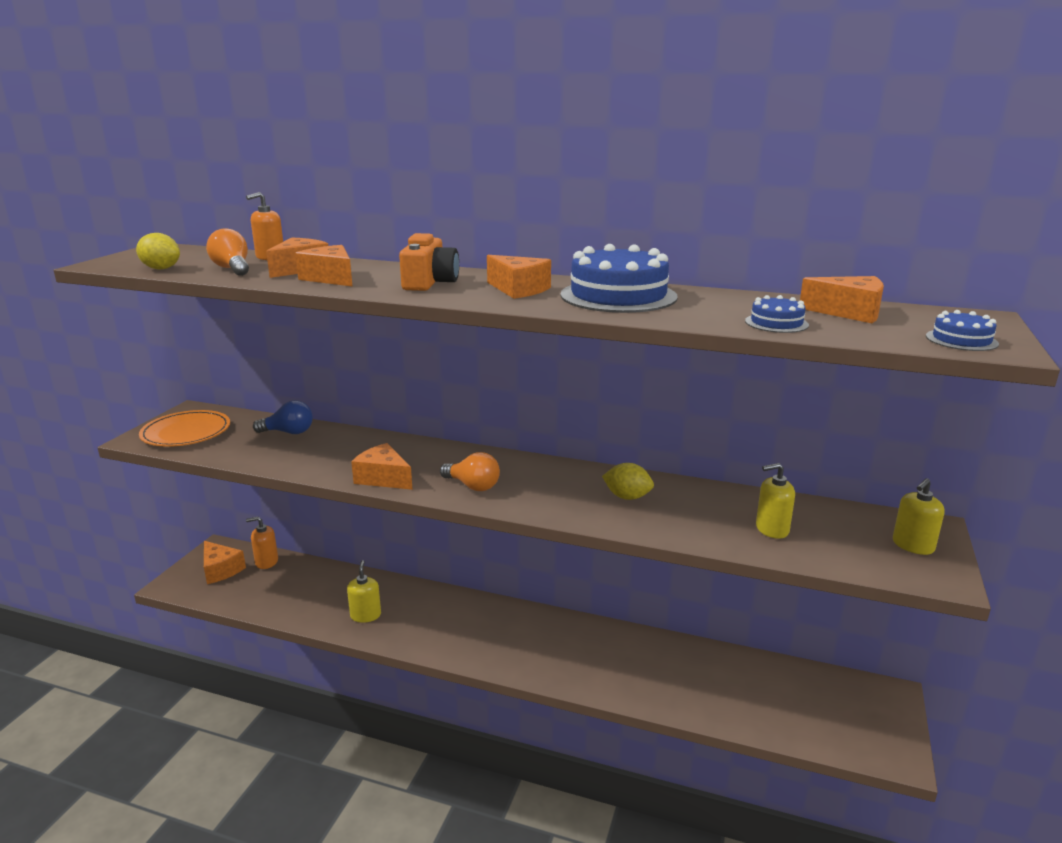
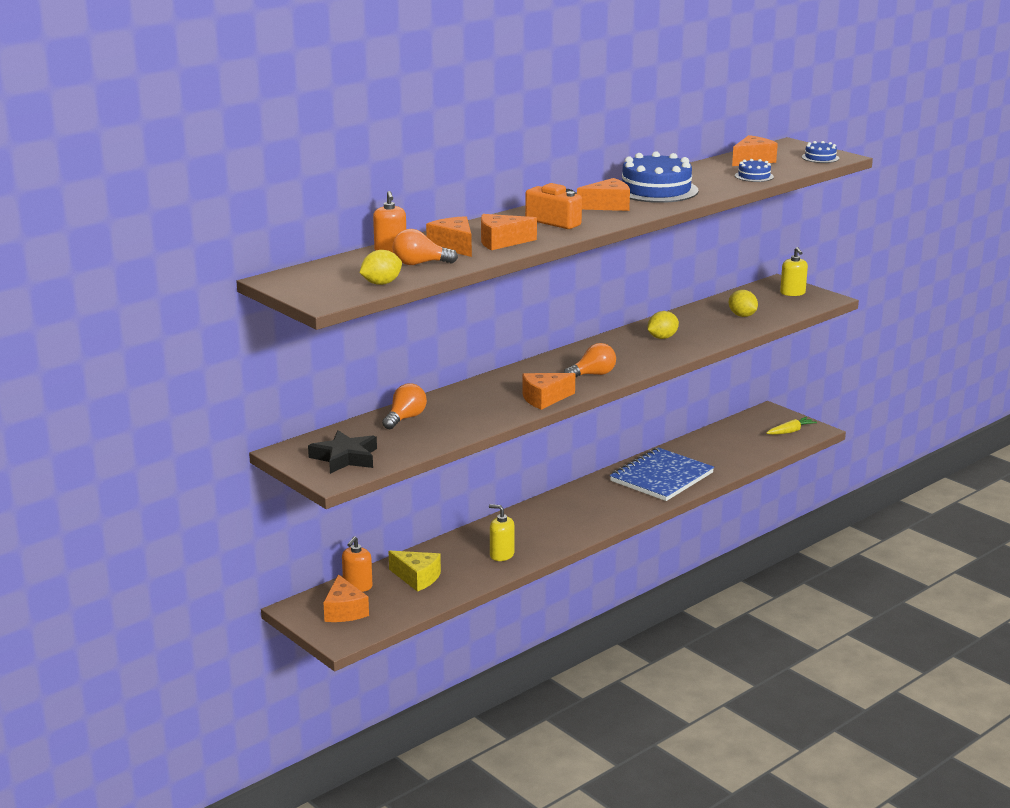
camera: 60 degrees left, 0 degrees up
(186, 432) = (345, 458): orange plate -> black star
(220, 570) = (344, 611): orange cheese -> orange cheese turned 90 degrees clockwise
(288, 432) = (405, 418): blue light bulb -> orange light bulb
(295, 585) = (417, 578): none -> yellow cheese
(619, 663) = (661, 477): none -> blue notebook
(772, 529) = (742, 316): yellow soap dispenser -> yellow lemon
(861, 733) = (790, 431): none -> yellow carrot

